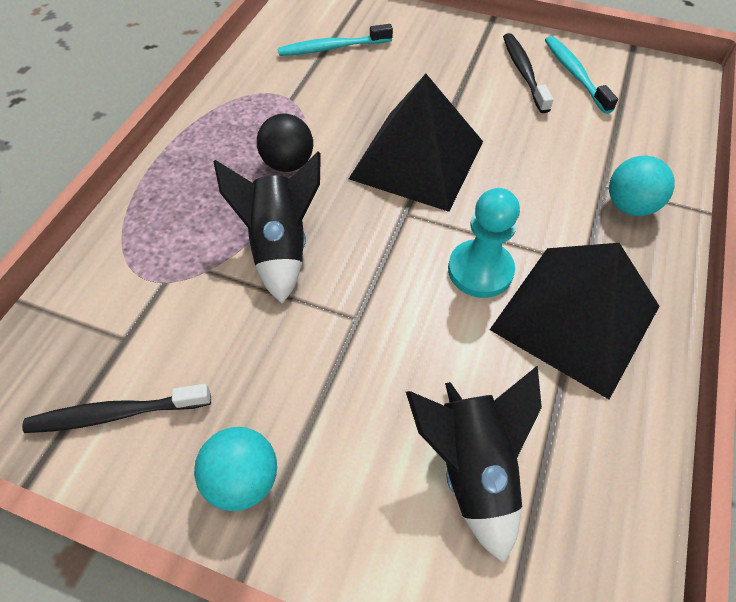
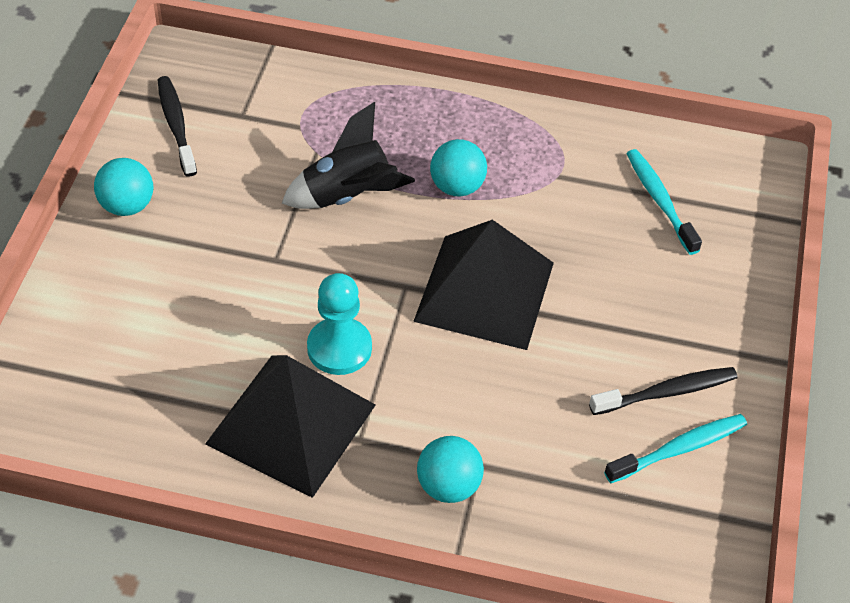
camera: 80 degrees right, 5 degrees down
(288, 164) = (457, 187): black ball -> turquoise ball
(472, 469) = (138, 344): black rocket -> none

